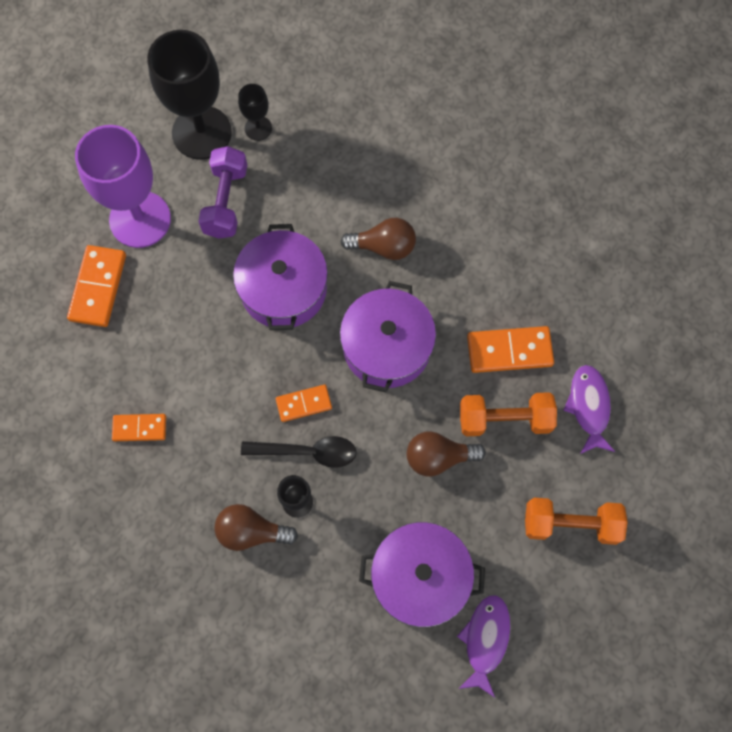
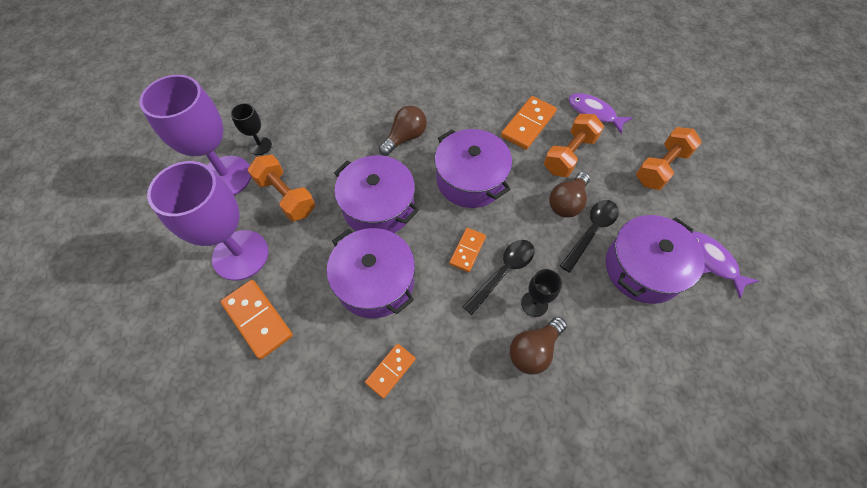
camera: 50 degrees left, 10 degrees down
(201, 132) = (226, 176): black goblet -> purple goblet
(206, 350) = (375, 282): none -> purple pot
(226, 201) = (286, 196): purple dumbbell -> orange dumbbell
(422, 503) = (591, 231): none -> black spoon

